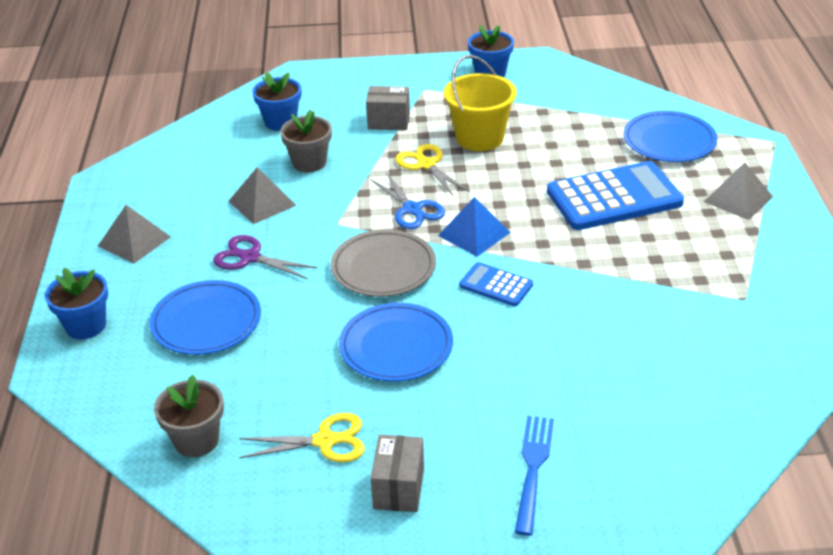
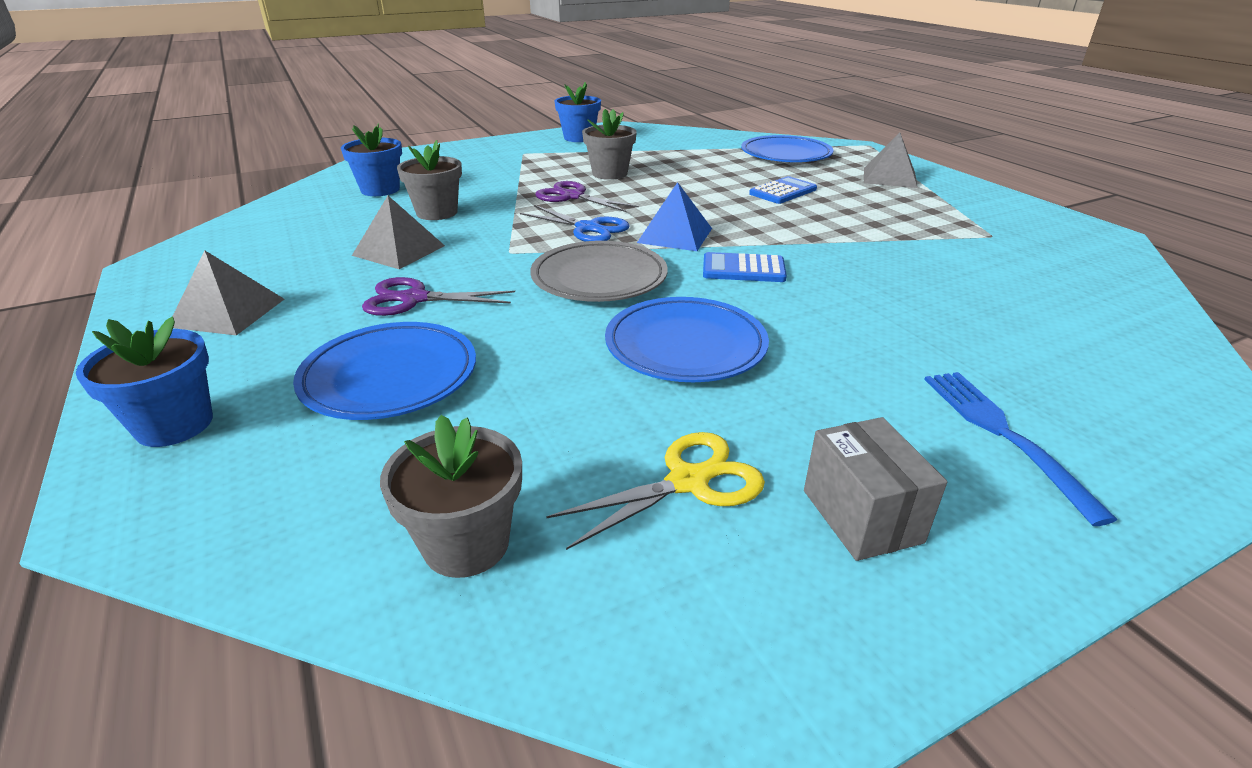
camera: 25 degrees left, 5 degrees down
(389, 121) = (505, 175): grey box -> none
(426, 164) = (572, 196): yellow scissors -> purple scissors
(479, 138) = (609, 174): yellow bucket -> grey flower pot
(614, 197) = (783, 191): blue calculator -> blue calculator, size x0.50

